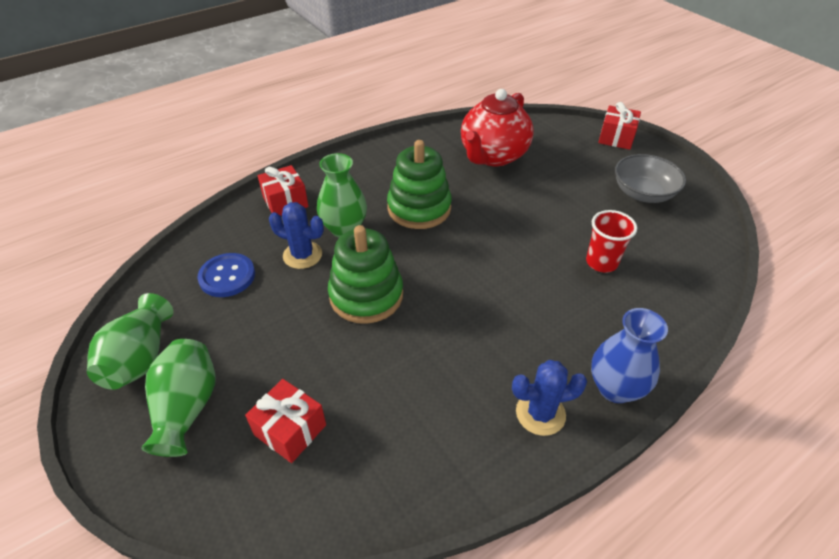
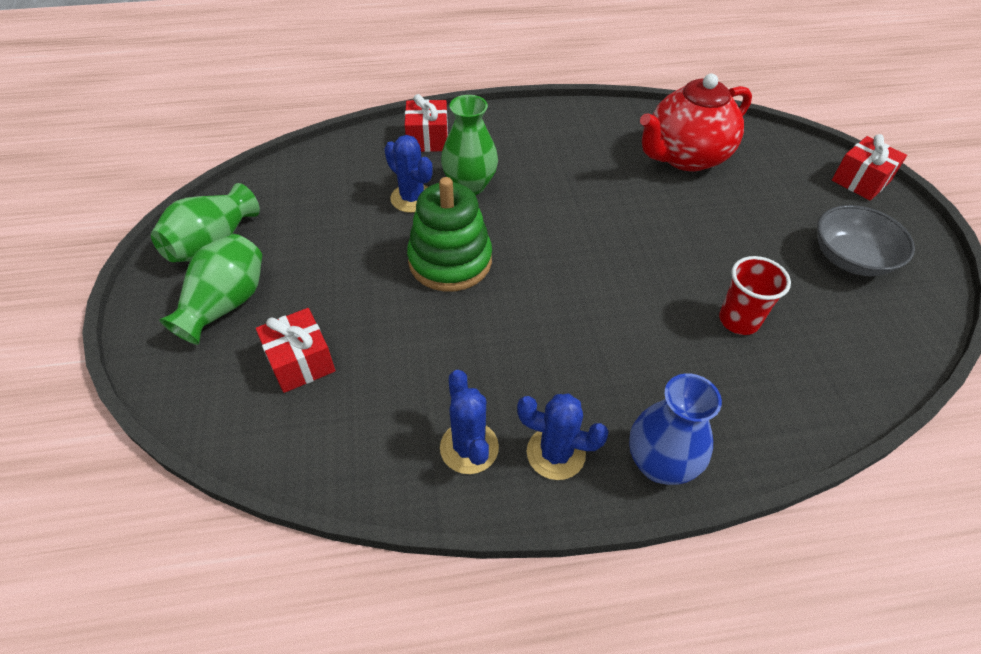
camera: 25 degrees right, 5 degrees up
(227, 276) = (330, 195): blue button -> none
(419, 208) = (562, 189): green stacking toy -> none
(474, 439) = (469, 447): none -> blue cactus

